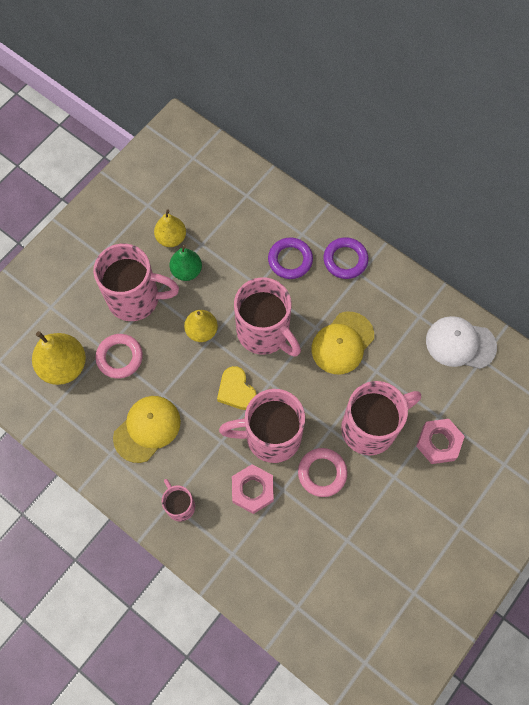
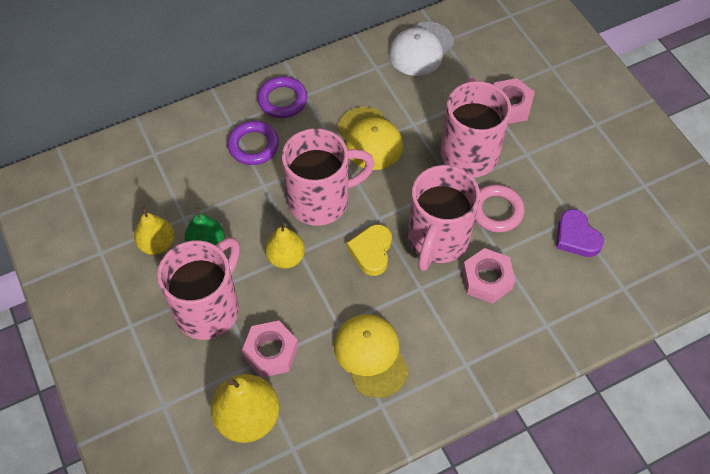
camera: 65 degrees left, 10 degrees down
(119, 357) = (271, 352): pink ring -> pink nut
(180, 505) = (473, 356): pink mug -> none
(236, 391) = (371, 251): yellow heart -> yellow heart turned 105 degrees clockwise
(328, 549) = (576, 237): none -> purple heart

